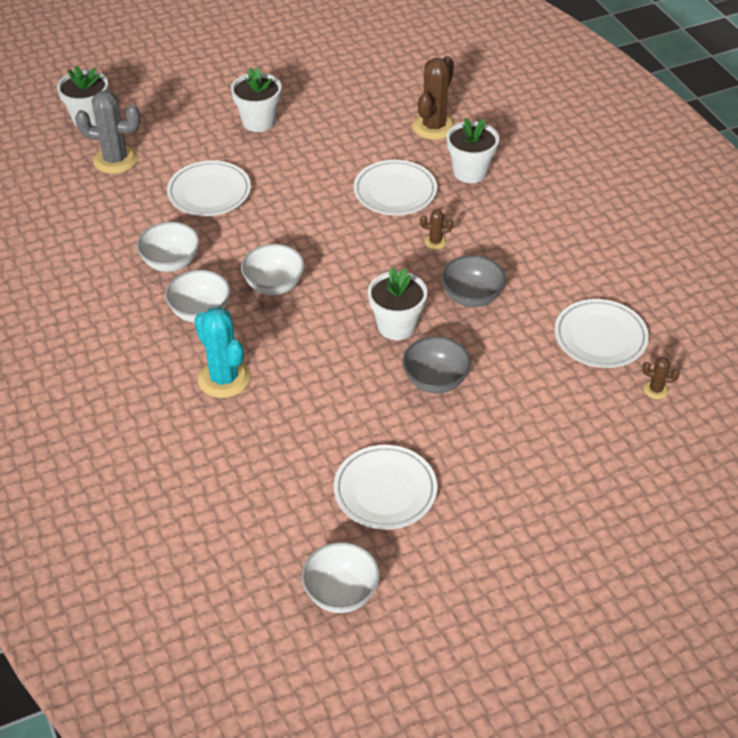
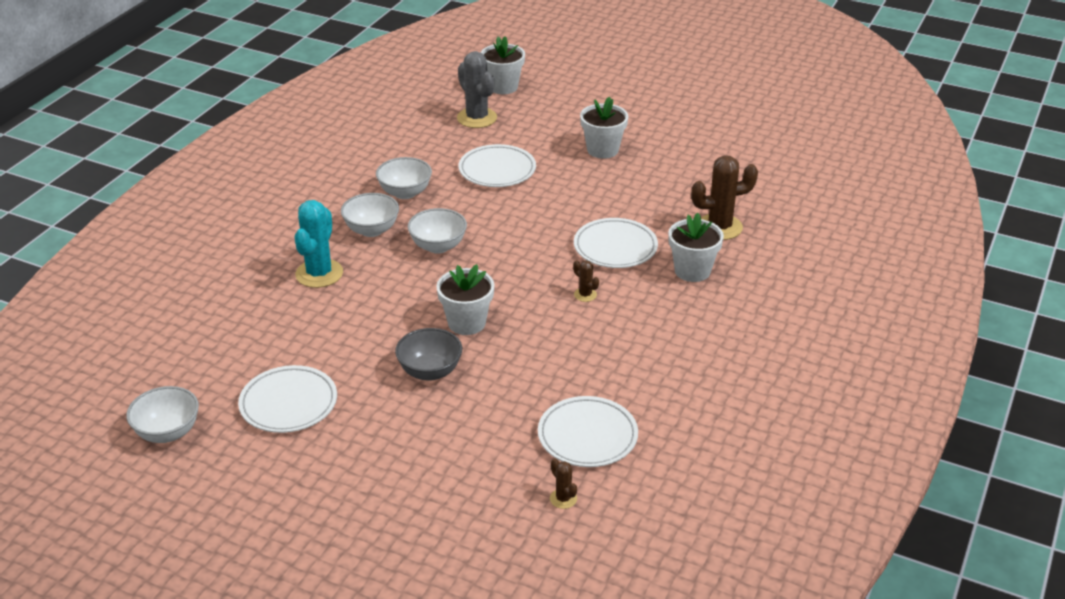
camera: 50 degrees right, 10 degrees down
(471, 297) = (546, 344): grey bowl -> none

